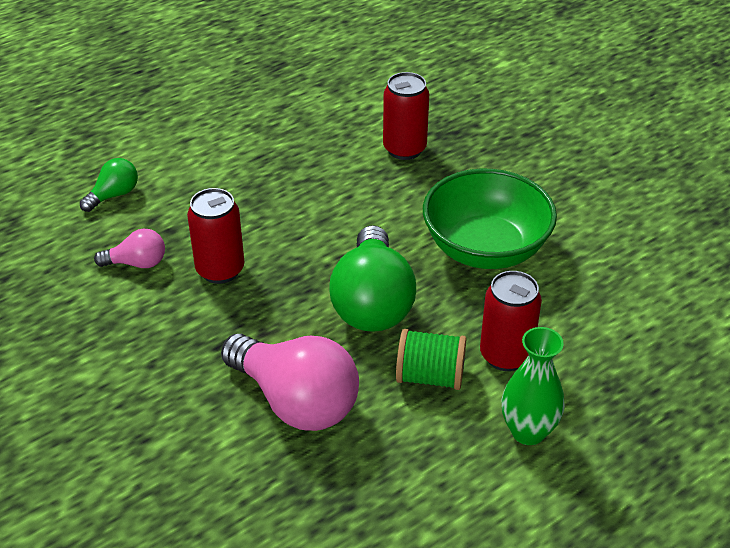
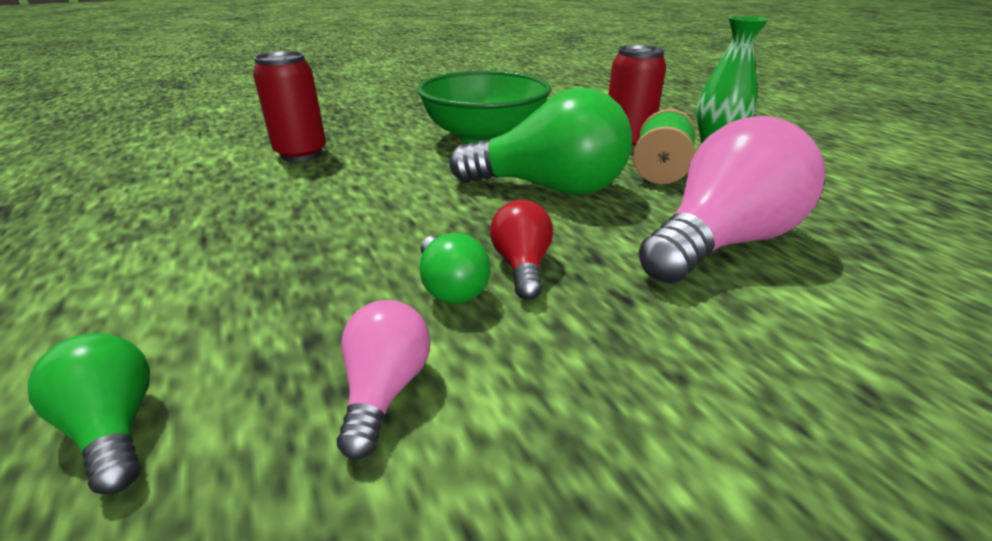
camera: 80 degrees left, 10 degrees down
(220, 270) = (451, 287): red can -> green light bulb
(247, 297) = (522, 266): none -> red light bulb

